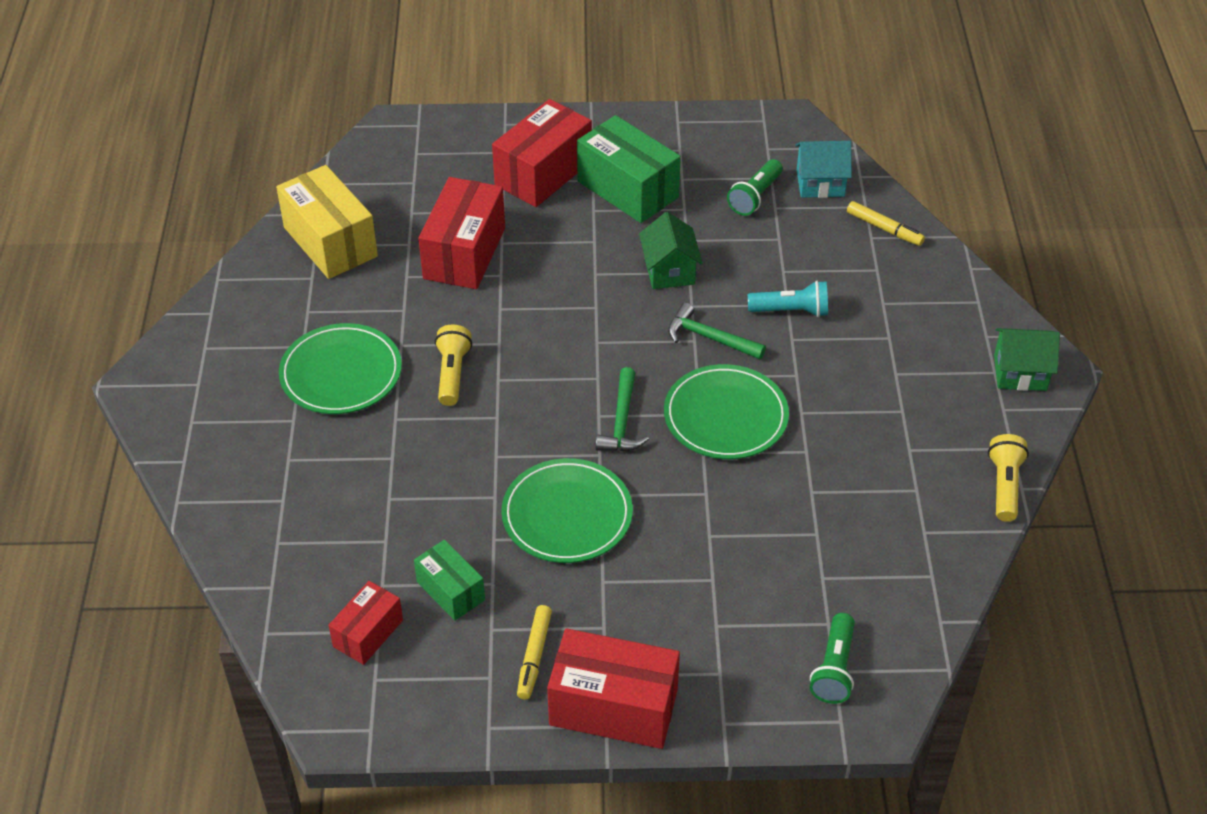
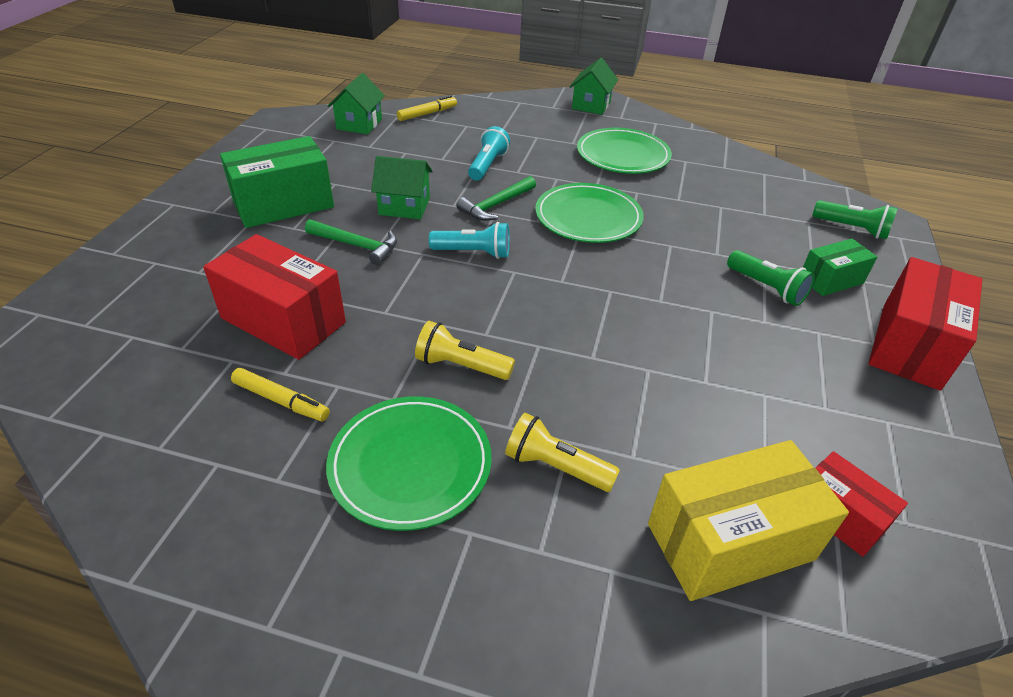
camera: 75 degrees left, 5 degrees down
(330, 242) = (165, 432): yellow box -> yellow box (730, 542)
(450, 591) = (774, 429): green box -> green box (831, 280)
(534, 656) = (858, 383): yellow marker -> yellow marker (281, 400)
(543, 173) = (213, 245): red box -> none
(567, 515) = (681, 326): green plate -> green plate (623, 155)
(614, 342) = (473, 253): none -> turquoise flashlight
(622, 421) = (574, 269): green hammer -> green hammer (357, 245)
(755, 197) = (349, 151): green flashlight -> green flashlight (766, 288)
(820, 183) = (359, 124): turquoise house -> green house
(1004, 486) = (688, 132): yellow flashlight -> yellow flashlight (556, 466)

